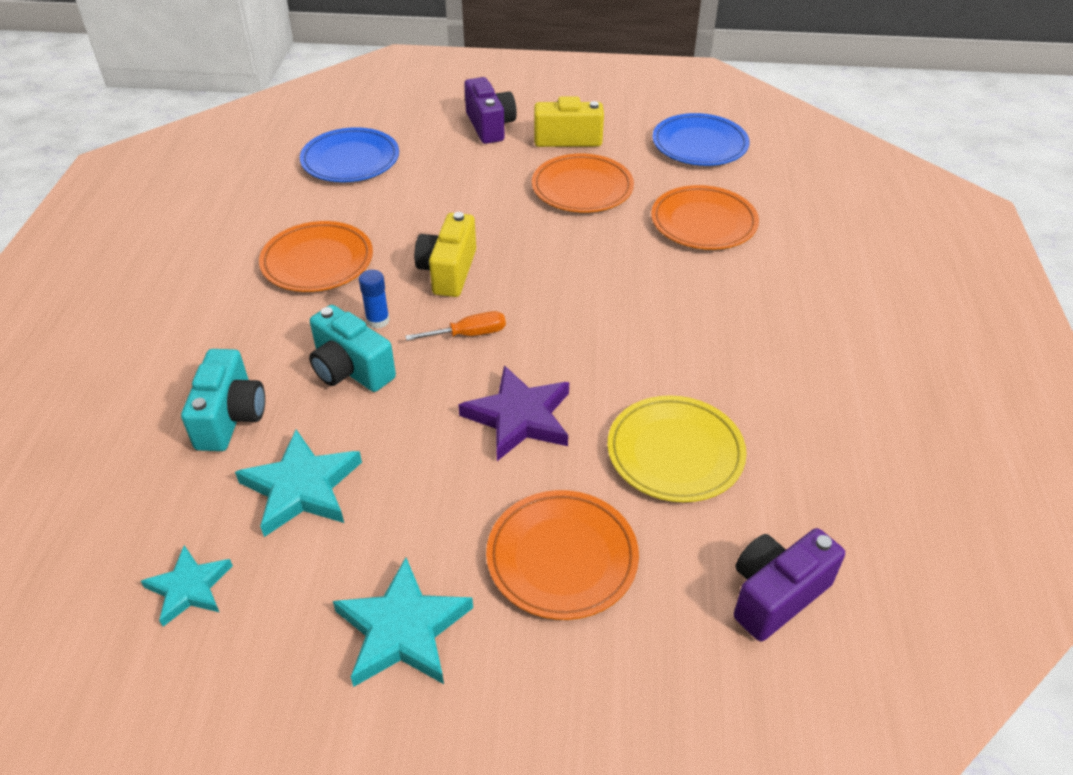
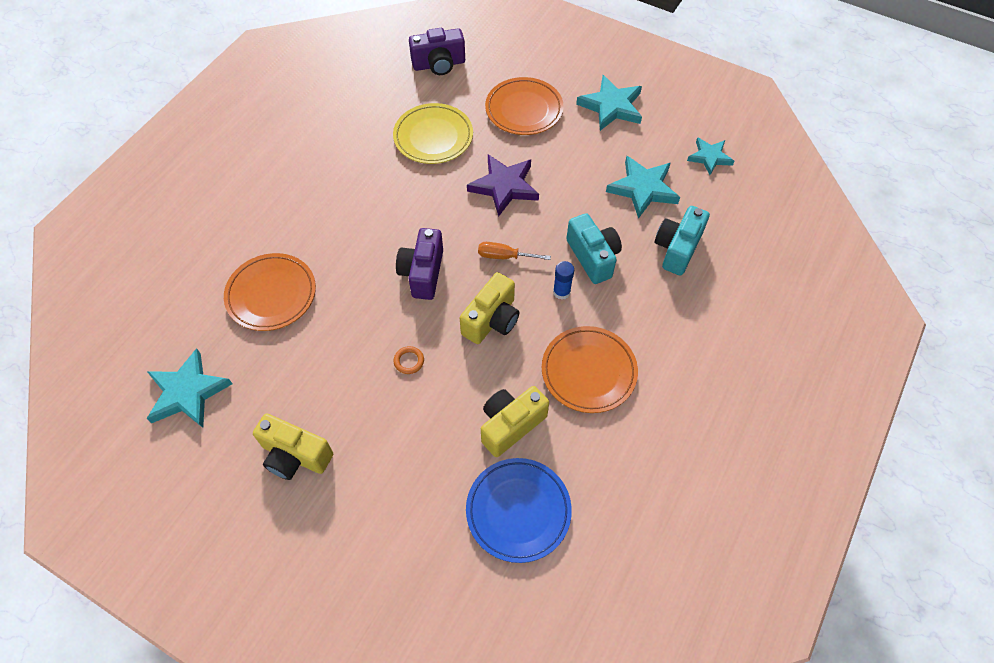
camera: 155 degrees left, 15 degrees up
(384, 204) = (510, 425): none -> yellow camera
(490, 126) = (355, 513): purple camera -> purple camera (422, 273)
(515, 217) = (409, 361): none -> orange ring
(582, 188) = (332, 375): orange plate -> none
(699, 145) = (188, 392): blue plate -> turquoise star

